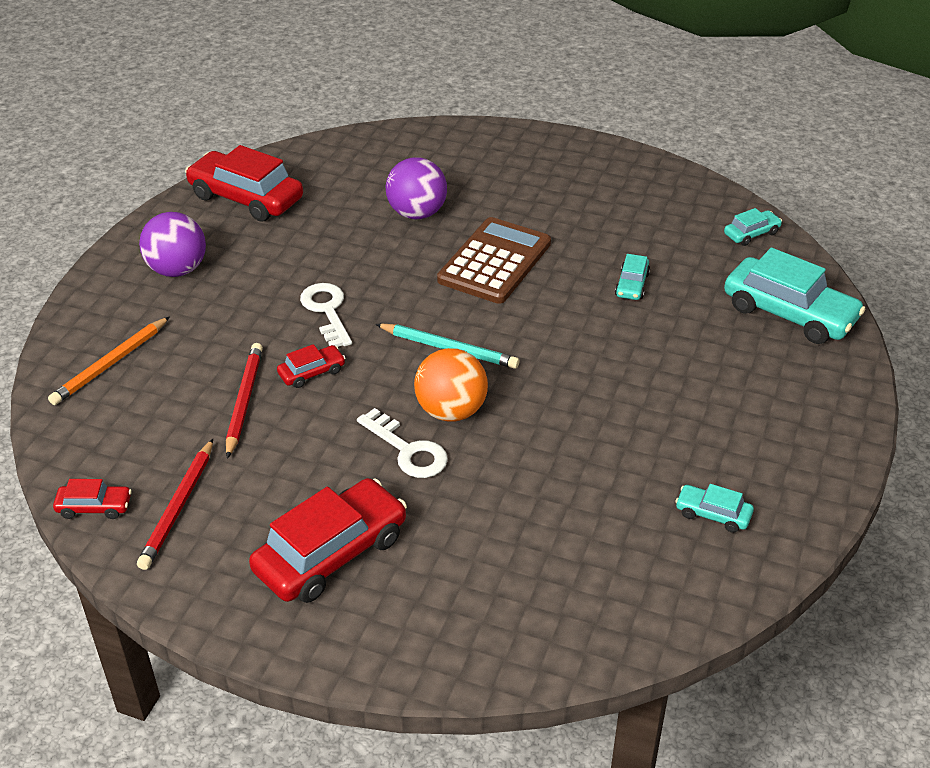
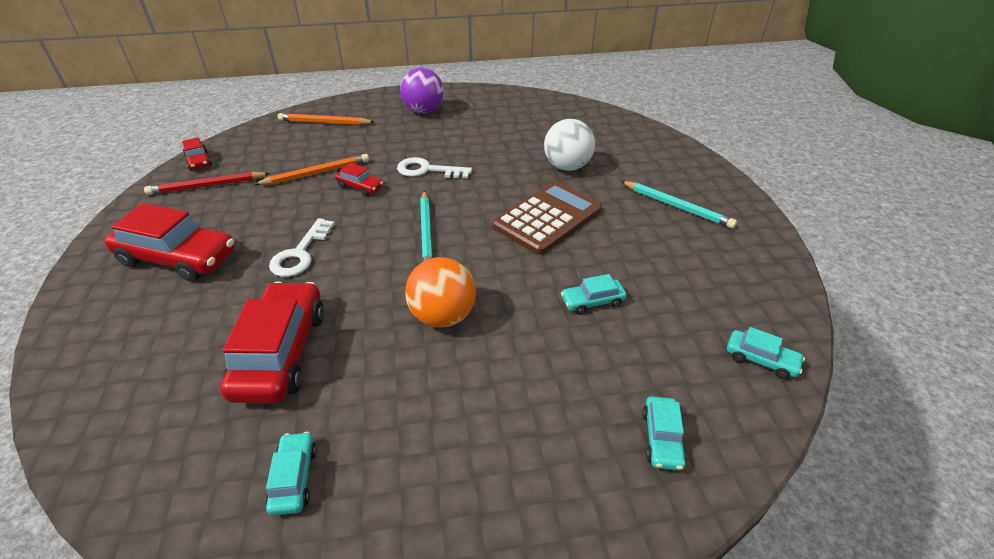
camera: 60 degrees right, 0 degrees up
(244, 401) = (316, 173): red pencil -> orange pencil
(246, 198) = (513, 106): red car -> red car (281, 352)
(327, 311) = (427, 170): white key -> white key turned 120 degrees counterclockwise
(417, 213) = (567, 167): purple ball -> white ball
(451, 411) = (355, 258): orange ball -> orange ball (443, 316)
(495, 262) = (547, 218): brown calculator -> brown calculator turned 45 degrees counterclockwise
(545, 180) = (677, 206): none -> turquoise pencil
(789, 313) = (662, 438): turquoise car -> turquoise car, size x0.48

